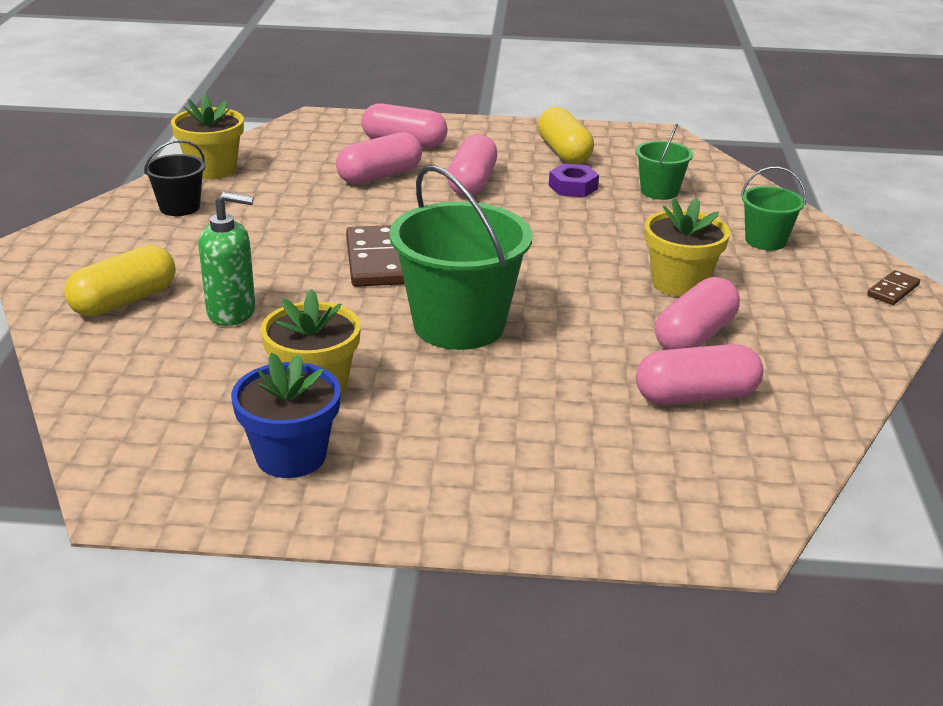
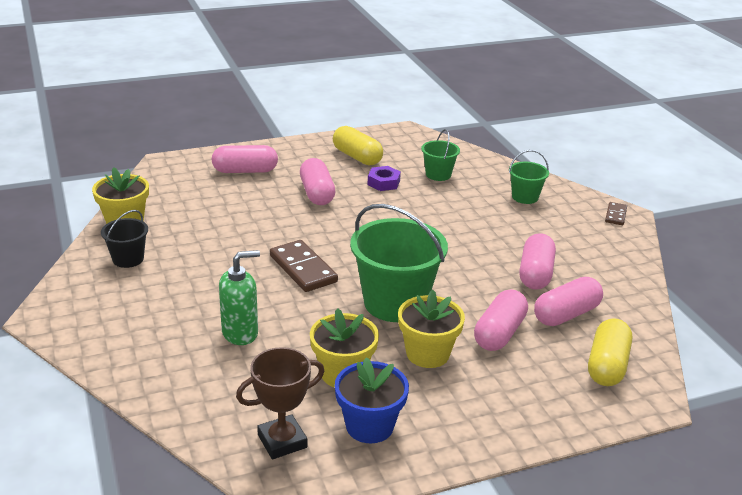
camera: 25 degrees left, 0 degrees up
(124, 301) = (156, 345): yellow capsule -> yellow capsule (607, 365)
(167, 442) = (282, 441): none -> brown trophy
(379, 176) = (250, 201): pink capsule -> pink capsule (499, 333)
(679, 283) = (500, 239): yellow flower pot -> yellow flower pot (427, 354)

